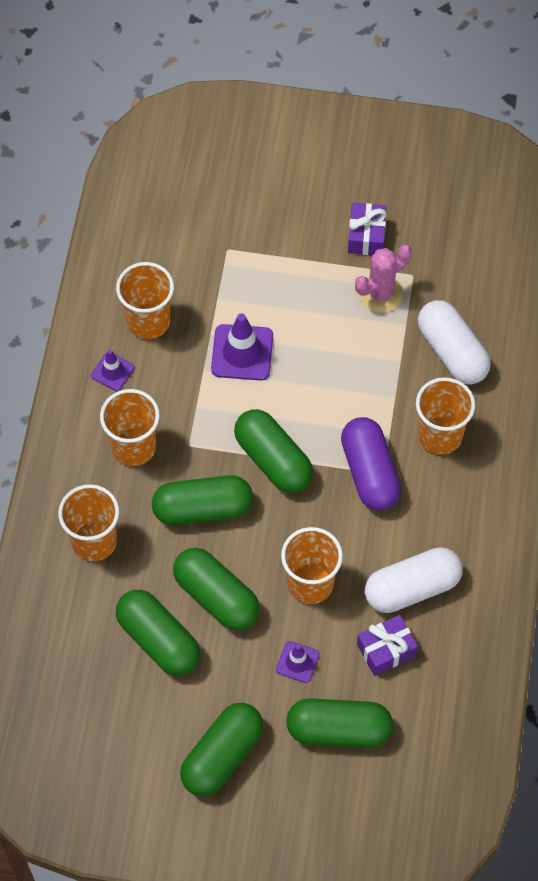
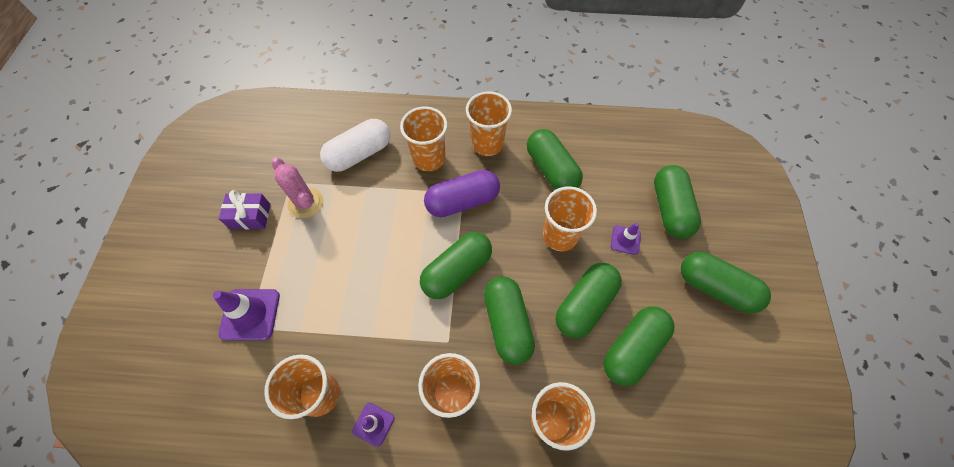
camera: 95 degrees left, 0 degrees up
(242, 352) = (356, 305): purple traffic cone -> purple traffic cone (250, 314)
(386, 650) = (602, 183): purple gift -> none
(412, 588) = (551, 170): white capsule -> green capsule
(460, 510) = (487, 144): none -> orange cup

